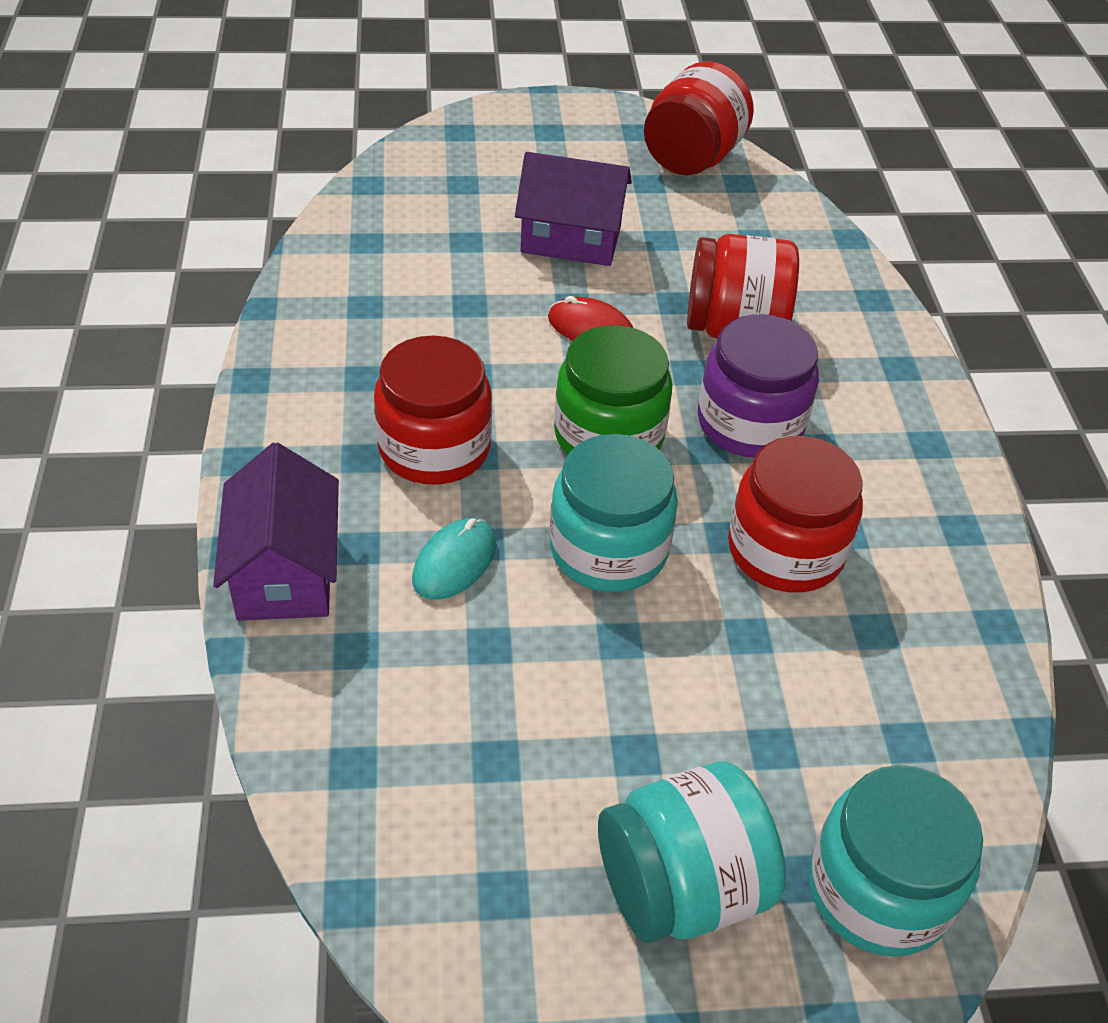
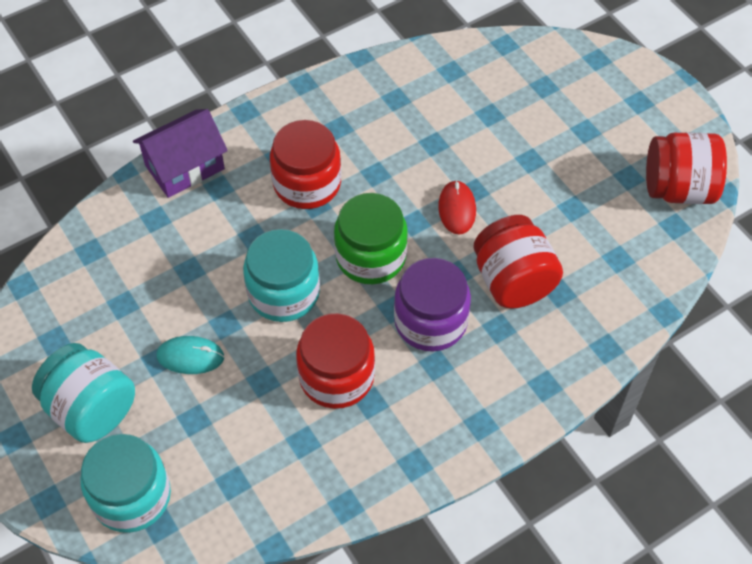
camera: 65 degrees right, 10 degrees up
(454, 562) = (233, 230): turquoise mouse -> turquoise mouse (190, 357)
(571, 239) = (534, 163): purple house -> none

